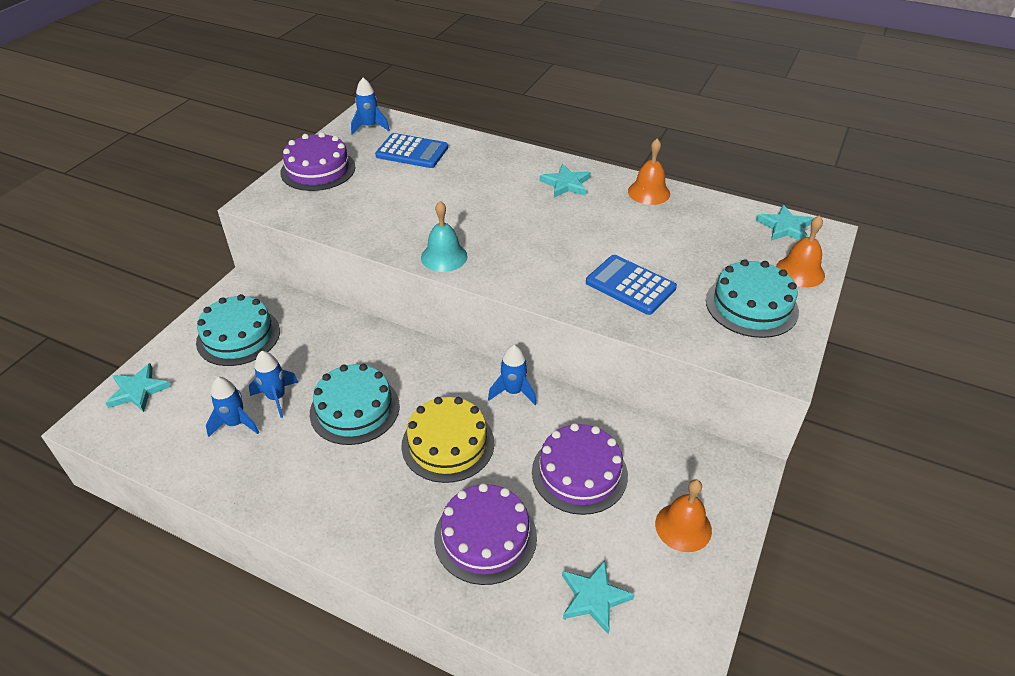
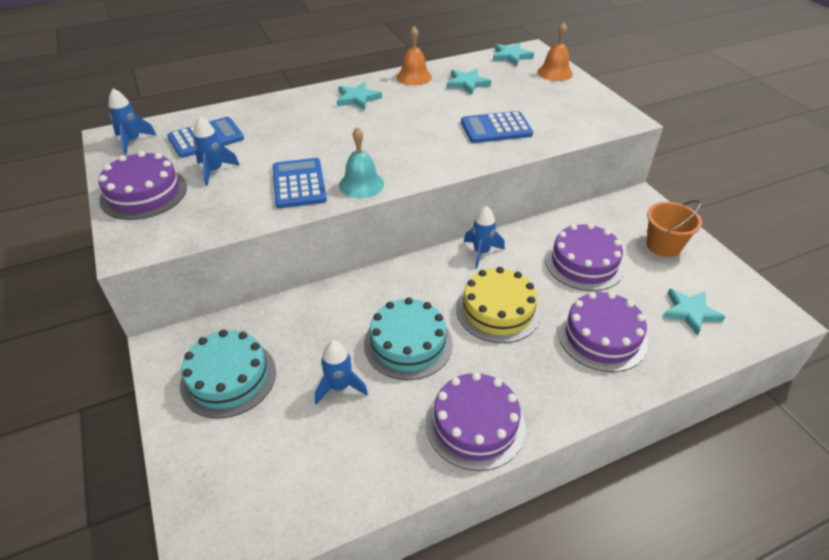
camera: 50 degrees left, 0 degrees up
(138, 390) = (206, 492): turquoise star -> turquoise star (467, 83)
(235, 423) = (340, 431): blue rocket -> blue rocket (215, 171)
(302, 499) = (475, 424): none -> purple cake
(407, 226) = (299, 184): none -> blue calculator
(683, 527) = (663, 245): orange bell -> orange bucket
(751, 306) = (565, 101): turquoise cake -> none

